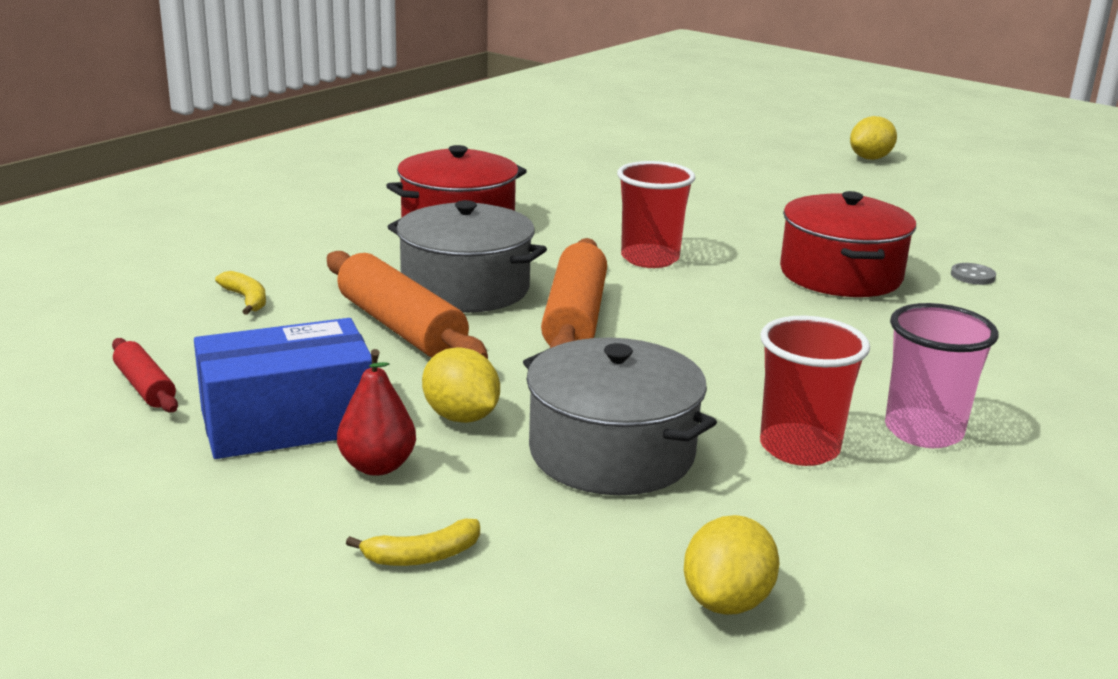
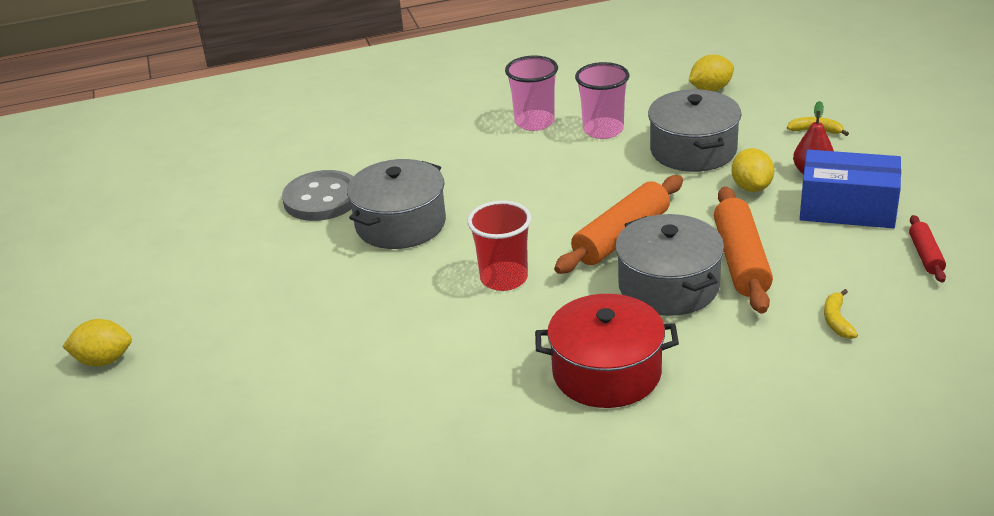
camera: 140 degrees left, 10 degrees up
(799, 448) = (603, 130): red cup -> pink cup
(840, 275) = (401, 224): red pot -> grey pot
(972, 276) = (322, 199): grey button -> grey button, size x2.46

